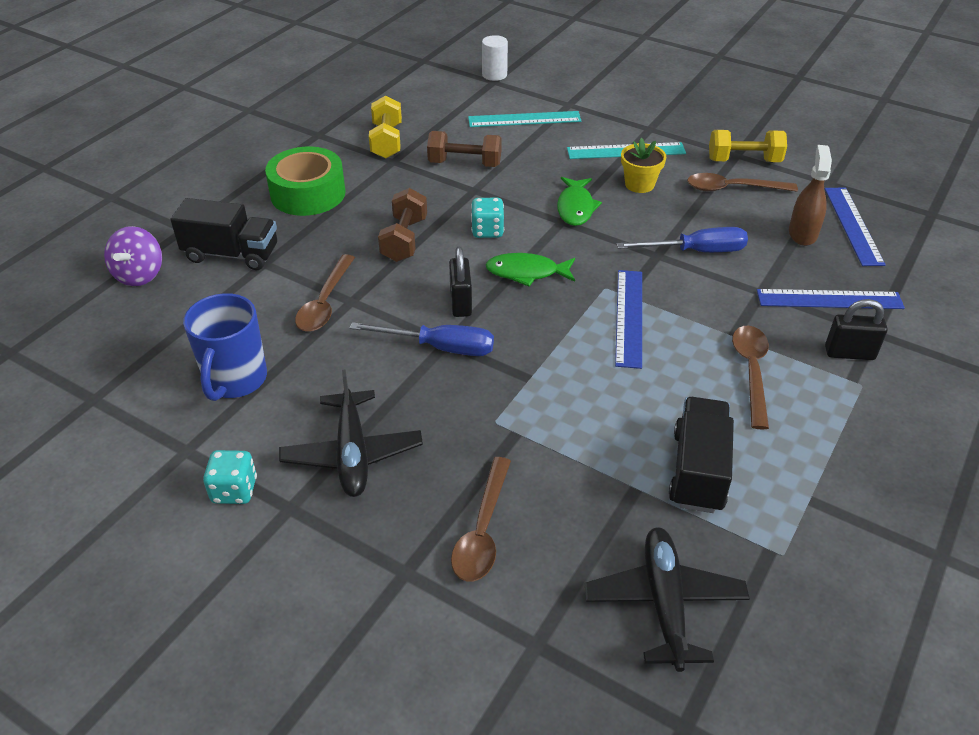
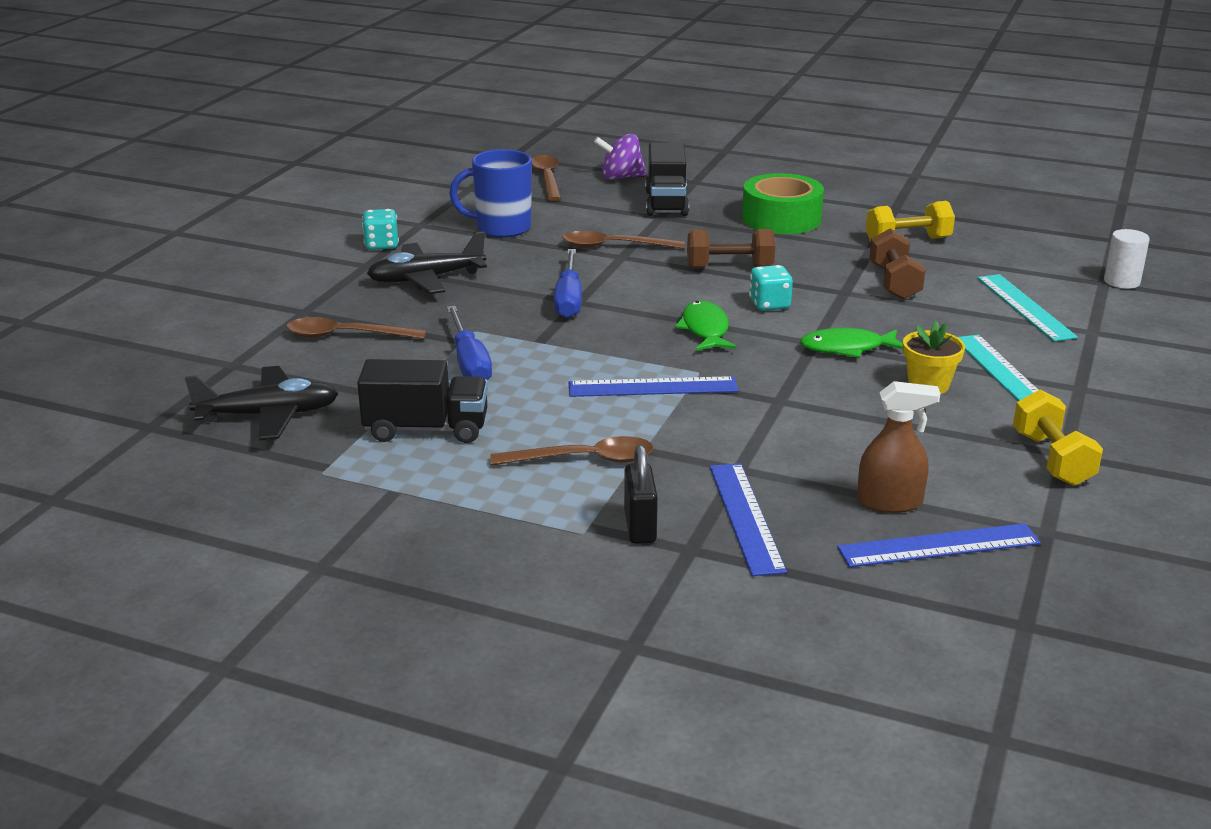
camera: 80 degrees right, 15 degrees down
(461, 303) = (639, 302): black padlock -> none
(696, 251) = (800, 425): blue screwdriver -> blue screwdriver (469, 362)
(732, 188) = (968, 450): brown spoon -> brown spoon (547, 179)

